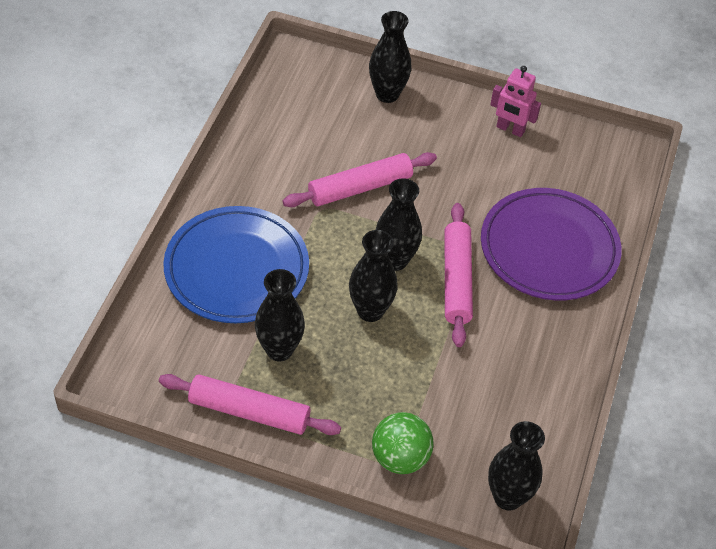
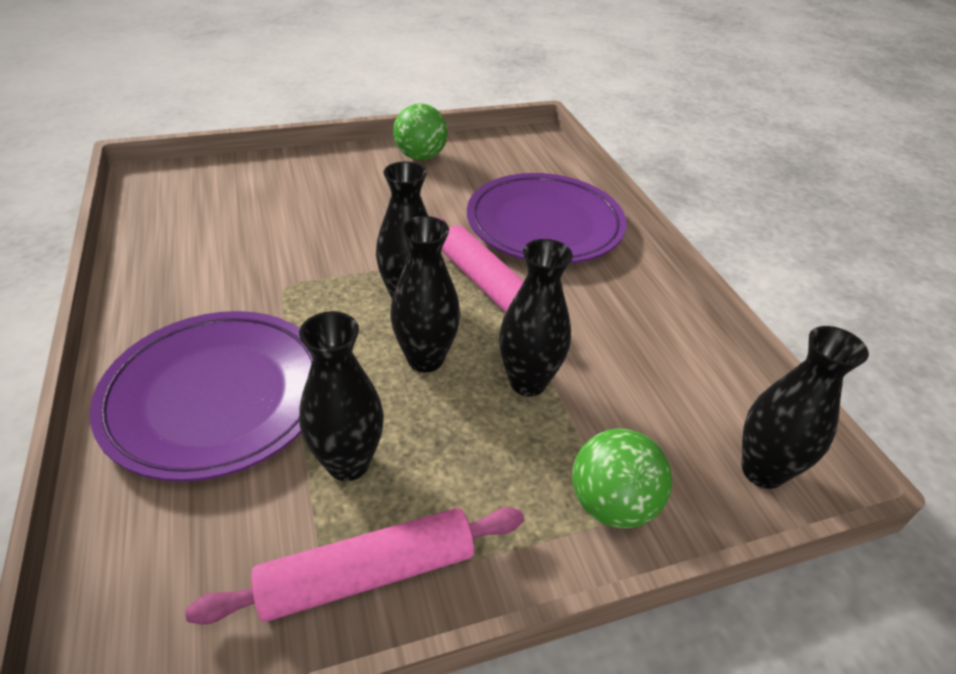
camera: 35 degrees left, 10 degrees down
(236, 269) = (217, 397): blue plate -> purple plate
(360, 187) = (313, 252): pink rolling pin -> none
(387, 94) = (278, 171): black vase -> black vase (528, 382)
(510, 129) = (420, 157): pink robot -> green ball

